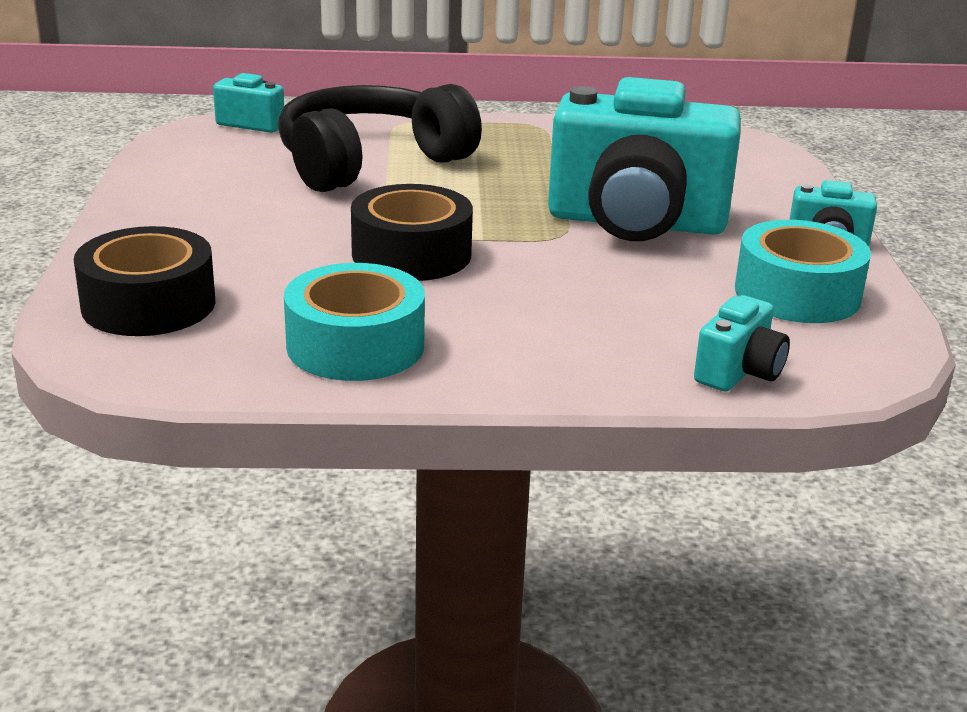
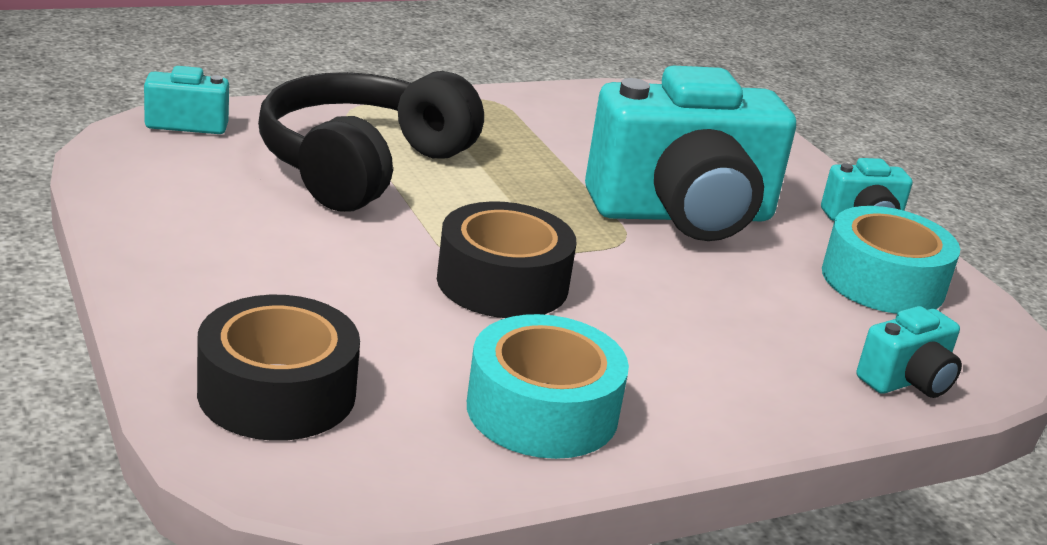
camera: 25 degrees left, 0 degrees up
(739, 372) = (907, 381): turquoise camera -> turquoise camera turned 45 degrees clockwise

